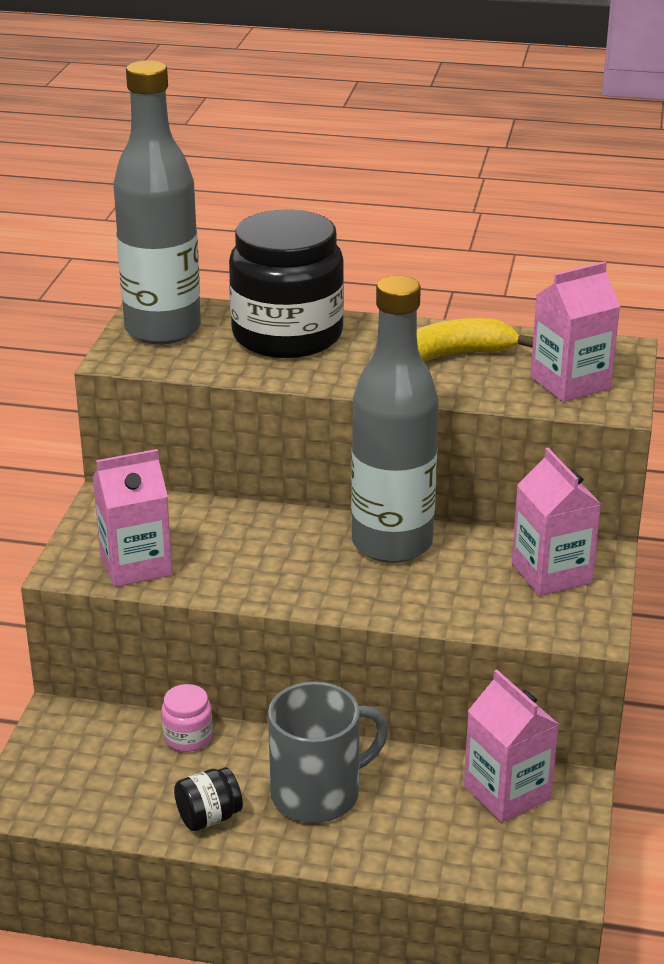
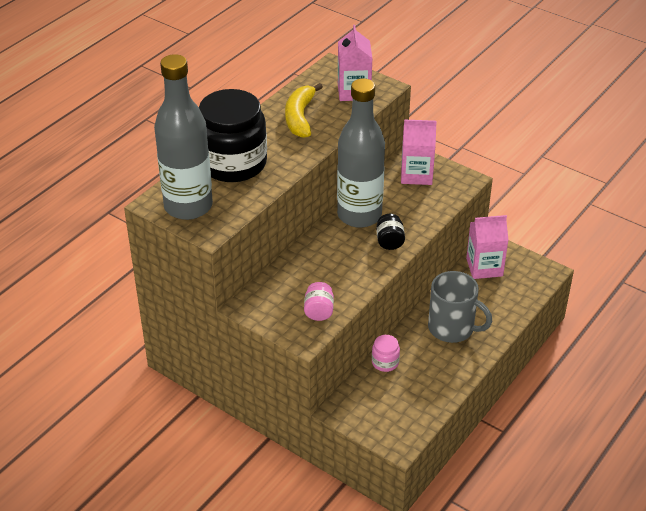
camera: 65 degrees left, 10 degrees up
(136, 565) = (319, 311): pink carton -> pink jar
(209, 817) = (449, 371): black jar -> black jar (389, 241)
(318, 793) = (452, 328): grey mug -> grey mug turned 120 degrees clockwise

